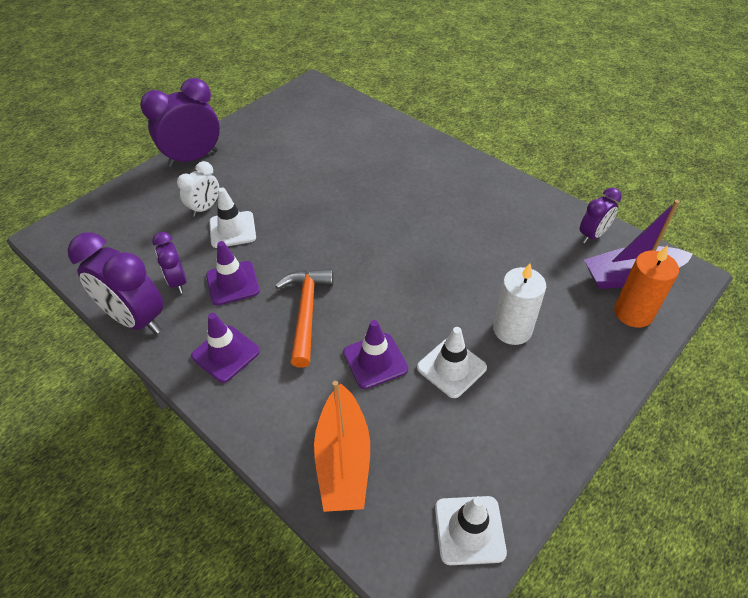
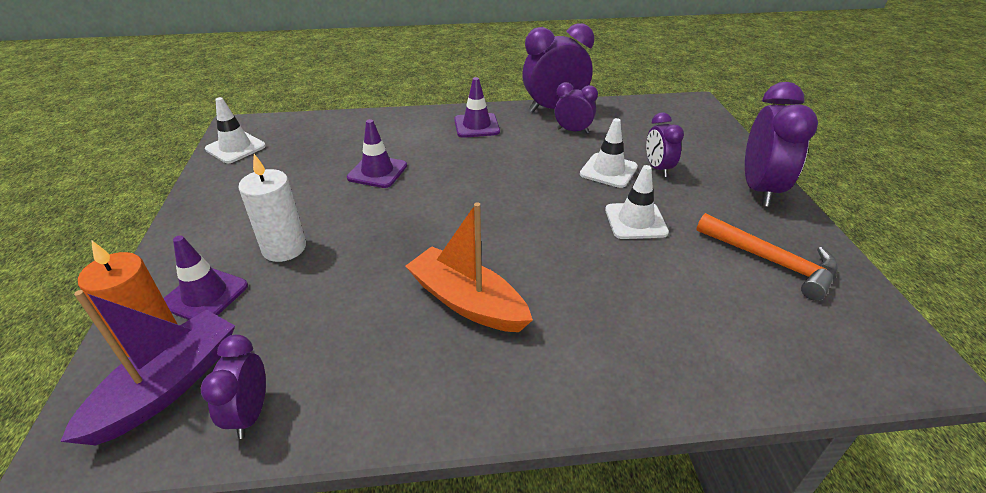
camera: 130 degrees right, 10 degrees down
(205, 208) = (658, 168): white clock -> purple clock
(233, 283) = (540, 149): purple traffic cone -> purple traffic cone (205, 295)
(306, 312) = (464, 165): orange hammer -> orange hammer (772, 262)
(343, 459) = (341, 132): orange boat -> orange boat (467, 302)
(451, 368) = (315, 198): white traffic cone -> white traffic cone (635, 221)

